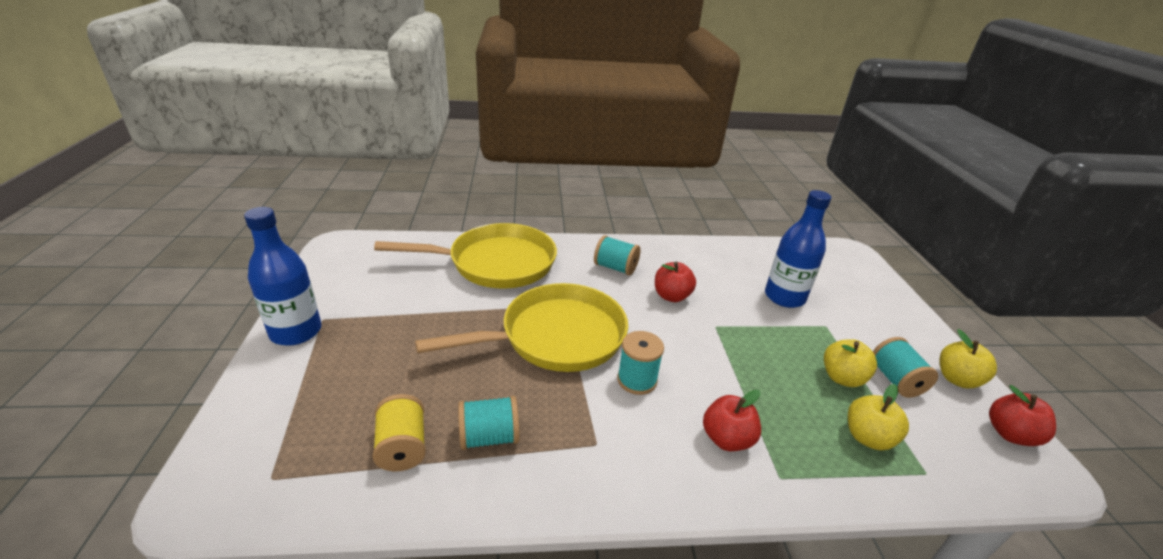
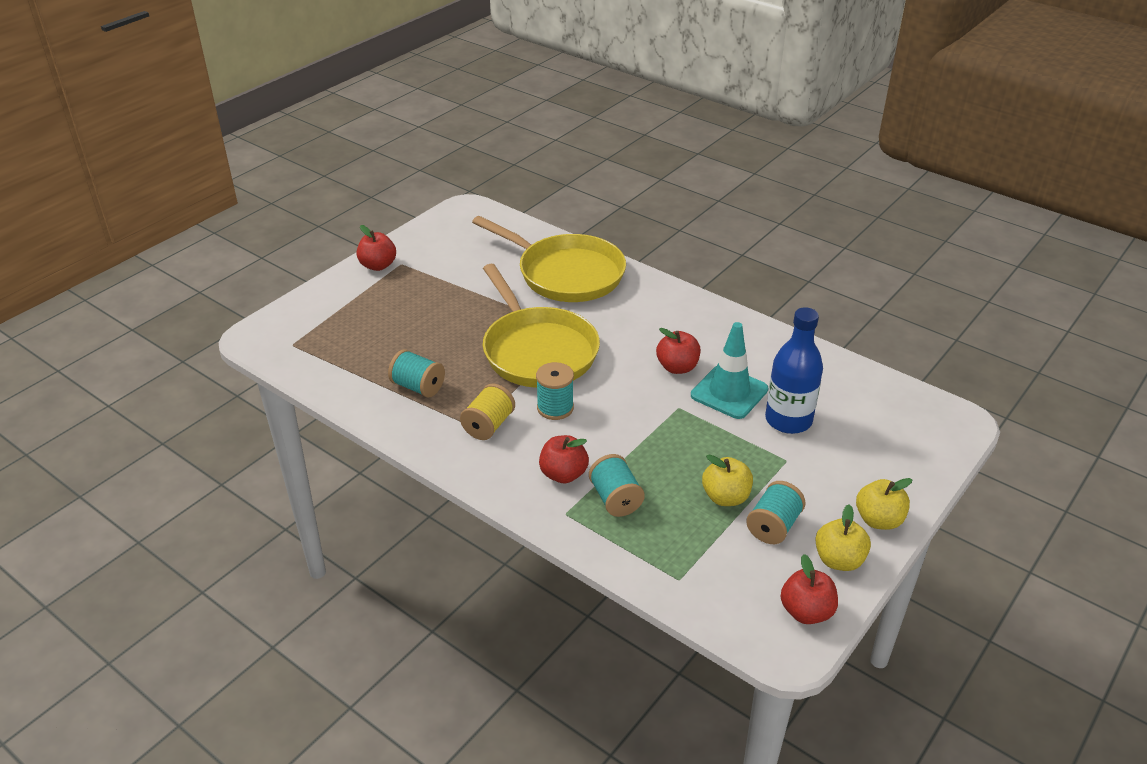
camera: 45 degrees right, 5 degrees up
(296, 332) = (378, 265): blue bottle -> red apple
(402, 447) = (367, 365): yellow spool -> yellow spool (488, 425)
(555, 337) = (537, 350): yellow pan -> yellow pan turned 45 degrees clockwise
(615, 268) = (663, 322): turquoise spool -> turquoise spool (615, 499)
(727, 297) = (729, 392): none -> turquoise traffic cone
(868, 437) = (672, 537): yellow apple -> yellow apple (878, 520)

